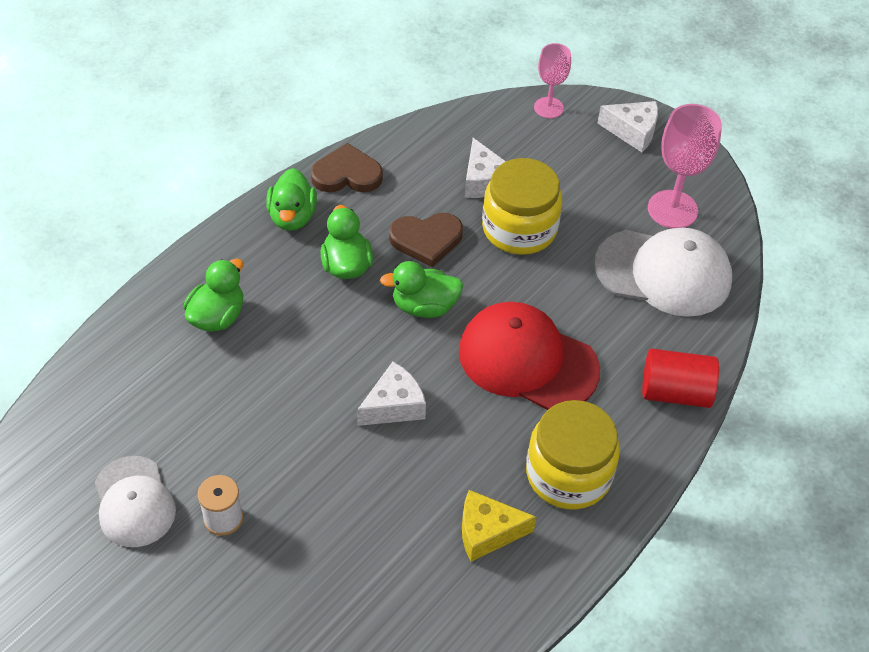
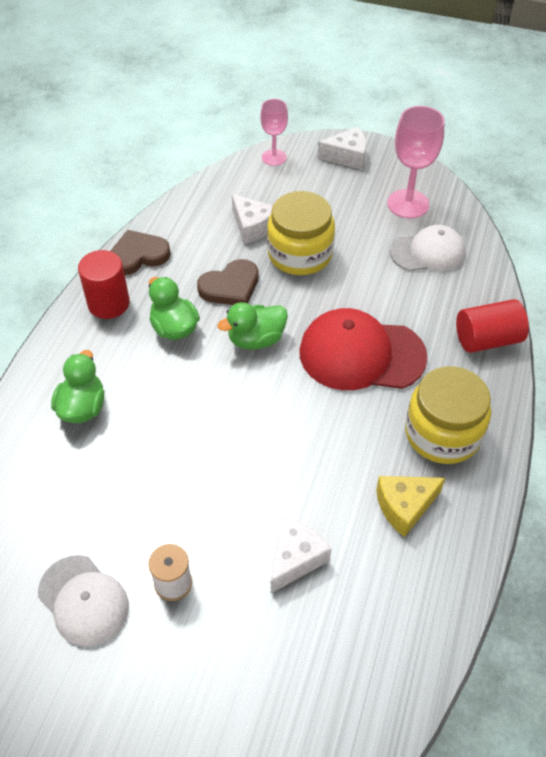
camera: 20 degrees left, 0 degrees up
(292, 217) = (108, 303): green duck -> red cylinder
(394, 405) = (273, 429): white cheese -> white cheese (295, 558)
(663, 273) = (427, 252): white cap -> white cap, size x0.65

